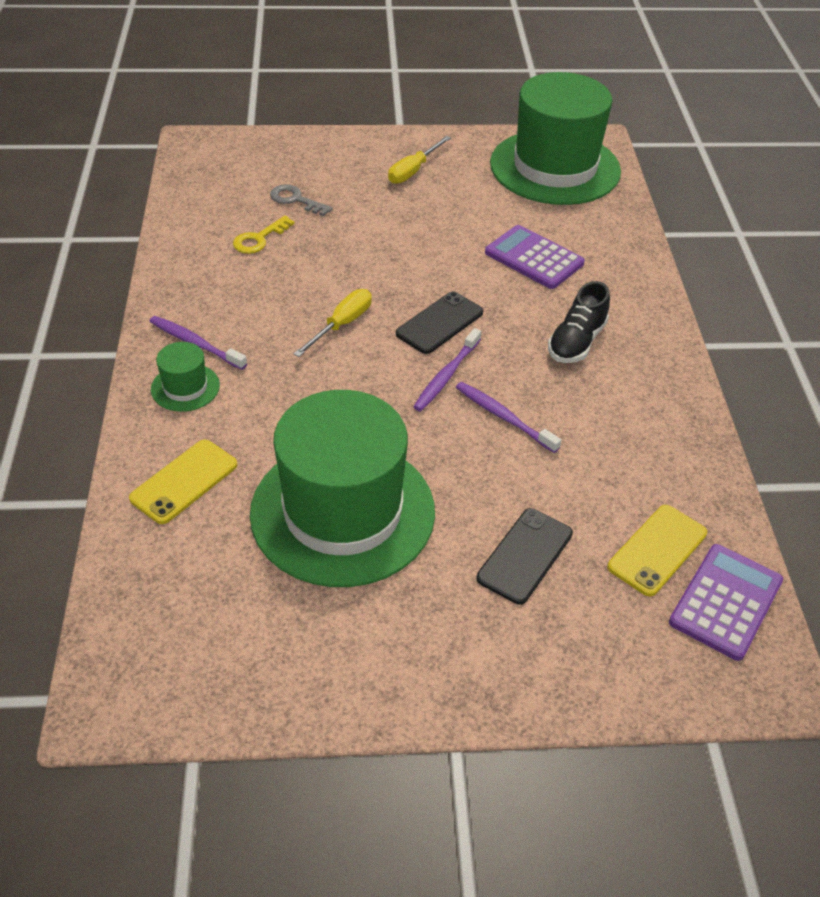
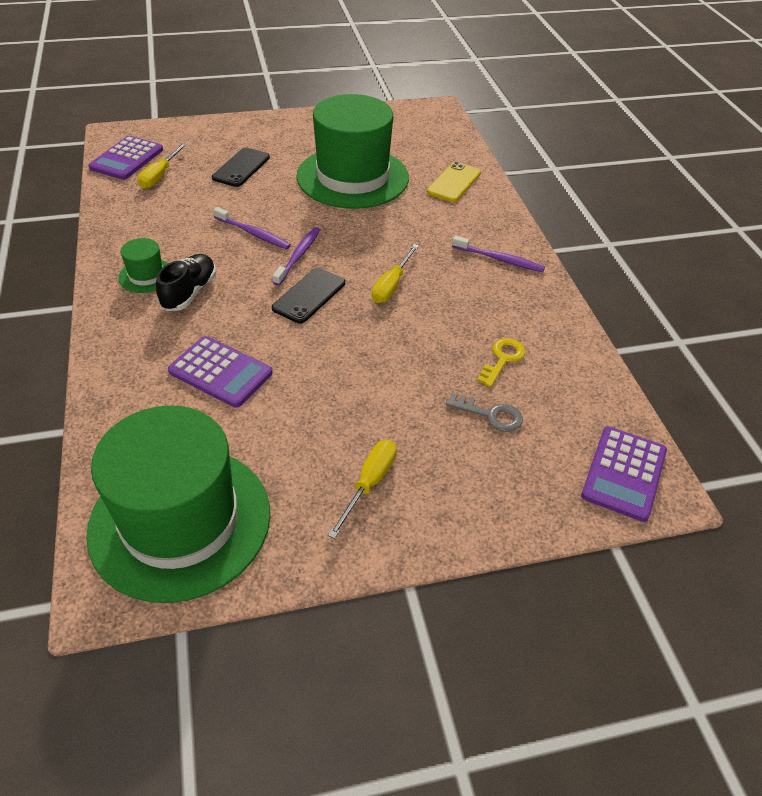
camera: 170 degrees right, 0 degrees up
(185, 387) = (487, 230): green hat -> green hat (146, 276)
(212, 154) = (624, 473): none -> purple calculator
(657, 550) = (160, 176): yellow phone -> yellow screwdriver

